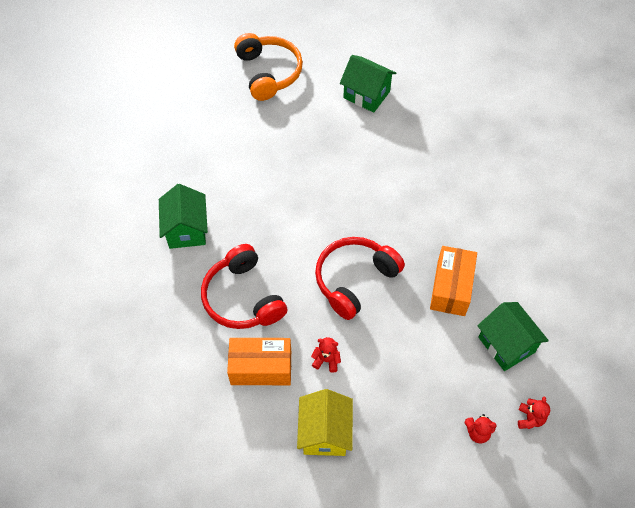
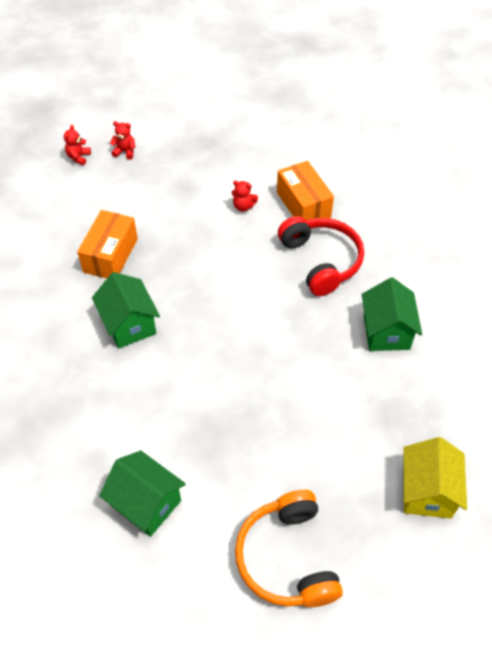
camera: 175 degrees left, 5 degrees down
(261, 368) = (303, 205): orange box -> orange box turned 60 degrees clockwise
(325, 432) = (251, 159): yellow house -> yellow house (427, 491)
(354, 280) = (206, 269): red headphones -> none
(506, 344) = (76, 207): green house -> green house (129, 324)

